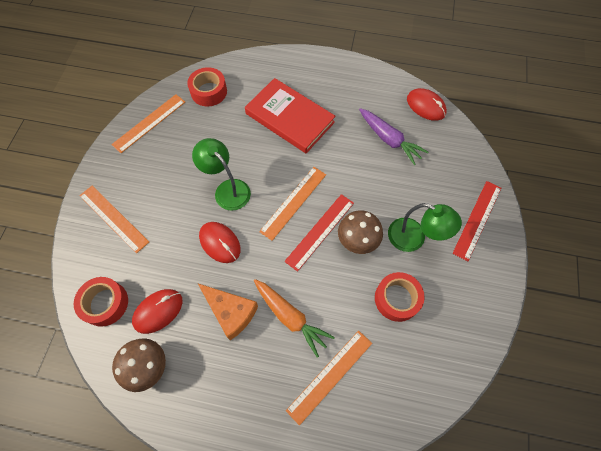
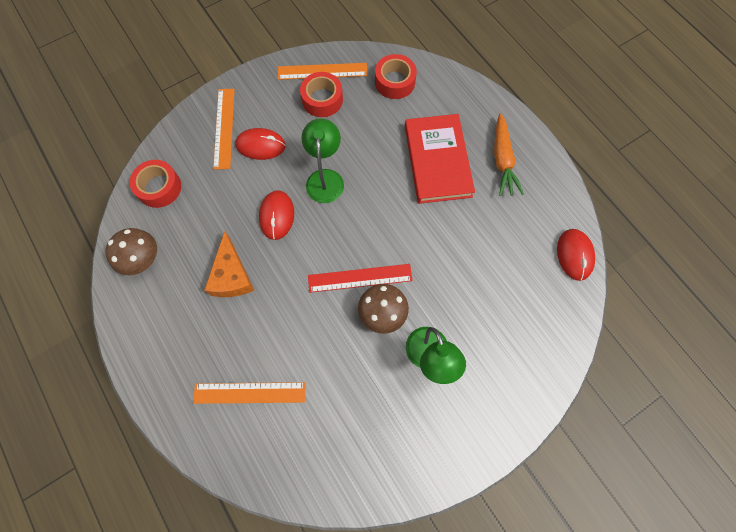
camera: 45 degrees right, 5 degrees up
(158, 311) = (186, 226): red mouse -> red mouse (261, 145)
(290, 317) = (268, 321): orange carrot -> orange carrot (502, 160)
(293, 202) = (364, 235): orange ruler -> none
(389, 139) = (504, 255): purple carrot -> none
(397, 299) = (361, 389): red tape -> red tape (322, 99)
(477, 219) = (504, 396): red ruler -> none

